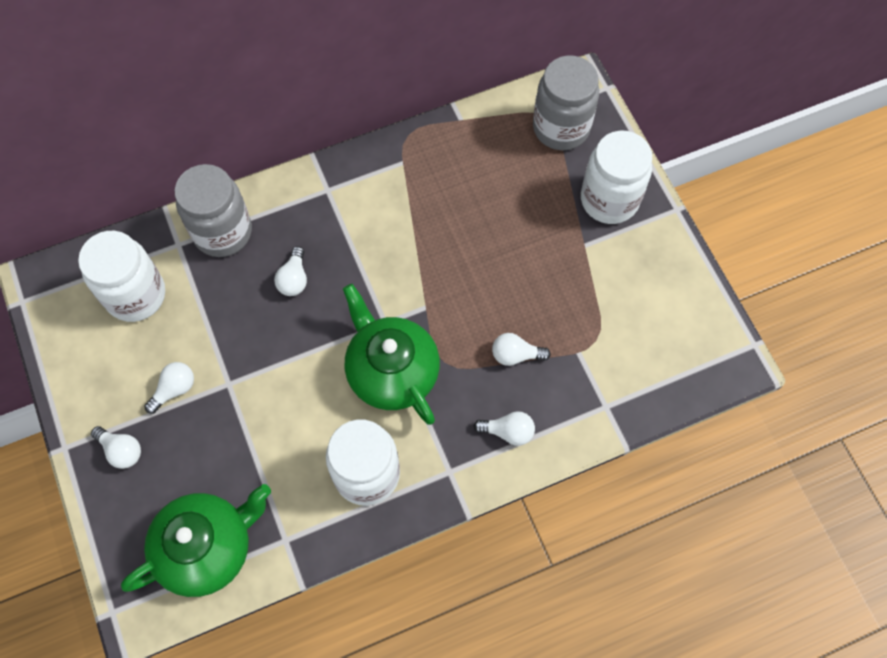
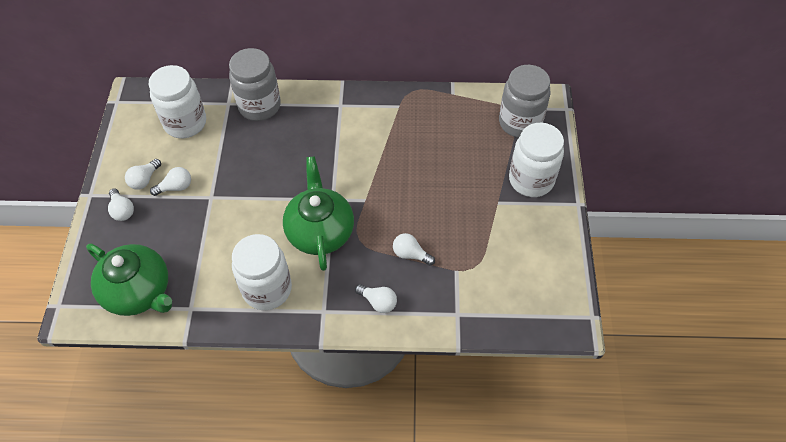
camera: 25 degrees right, 10 degrees down
(207, 547) = (139, 291): green teapot -> green teapot turned 45 degrees clockwise
(294, 279) = (288, 150): white light bulb -> white light bulb (144, 180)

